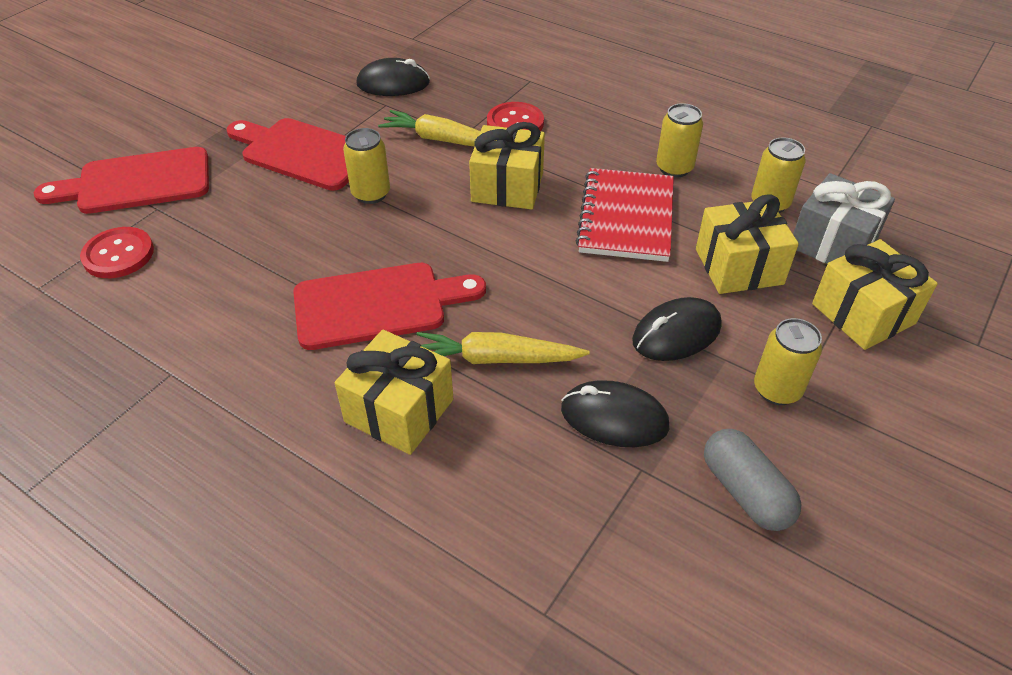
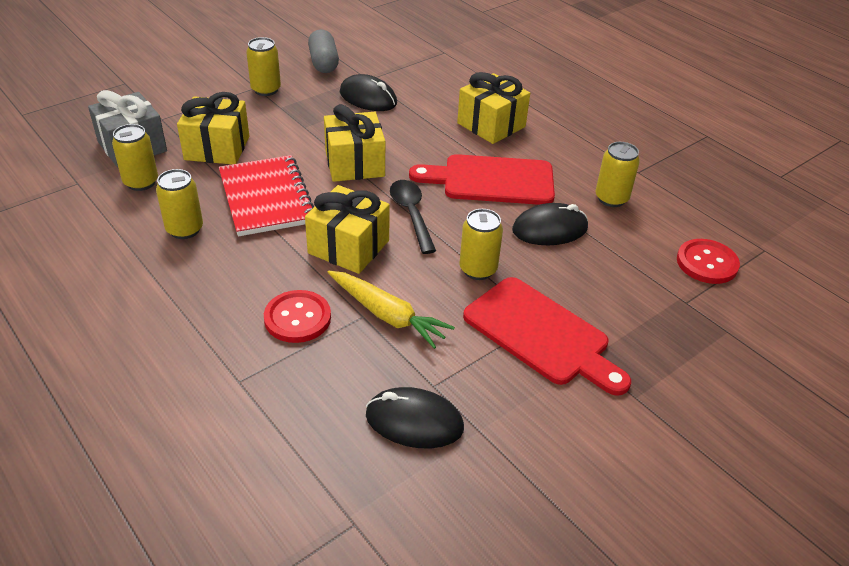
camera: 165 degrees left, 5 degrees down
(137, 182) = (717, 338): red cutting board -> none
(218, 315) = (611, 198): none -> yellow can
(460, 236) = (411, 214): none -> black spoon
(496, 359) = (421, 135): yellow carrot -> none
(626, 217) = (266, 198): red notebook -> red notebook turned 45 degrees counterclockwise
(676, 333) = (298, 123): black mouse -> black mouse (550, 229)
(863, 314) = (170, 108): yellow gift -> yellow gift (354, 164)

